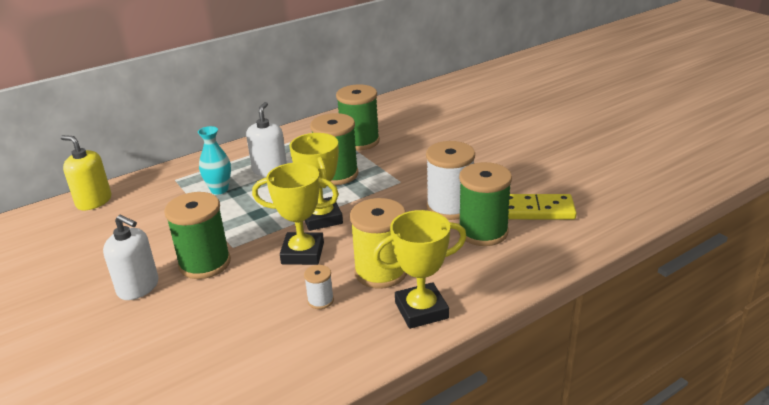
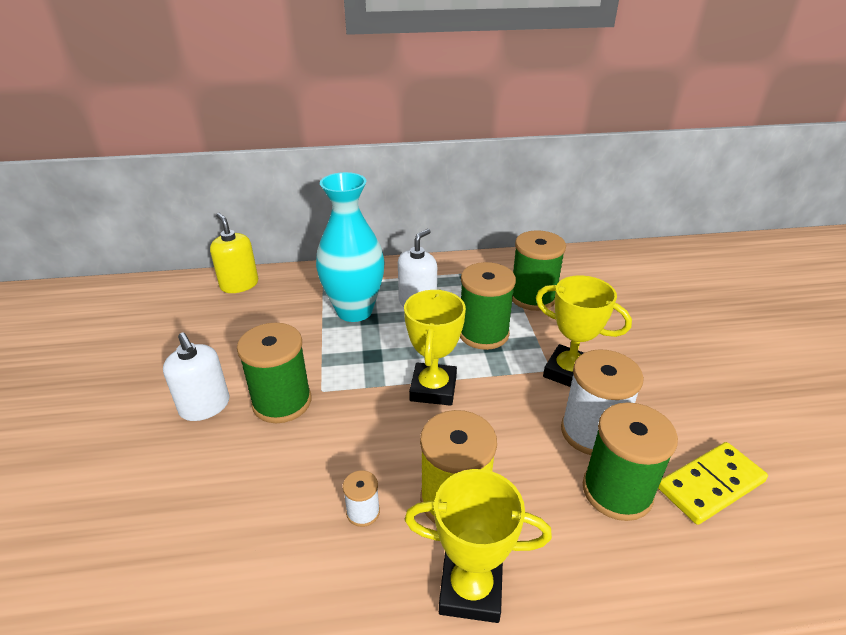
camera: 25 degrees right, 5 degrees up
(219, 190) = (354, 311): turquoise vase -> turquoise vase, size x1.89
(302, 253) = (385, 431): yellow trophy -> yellow trophy (569, 372)
(537, 210) = (710, 485): yellow domino -> yellow domino turned 60 degrees counterclockwise

